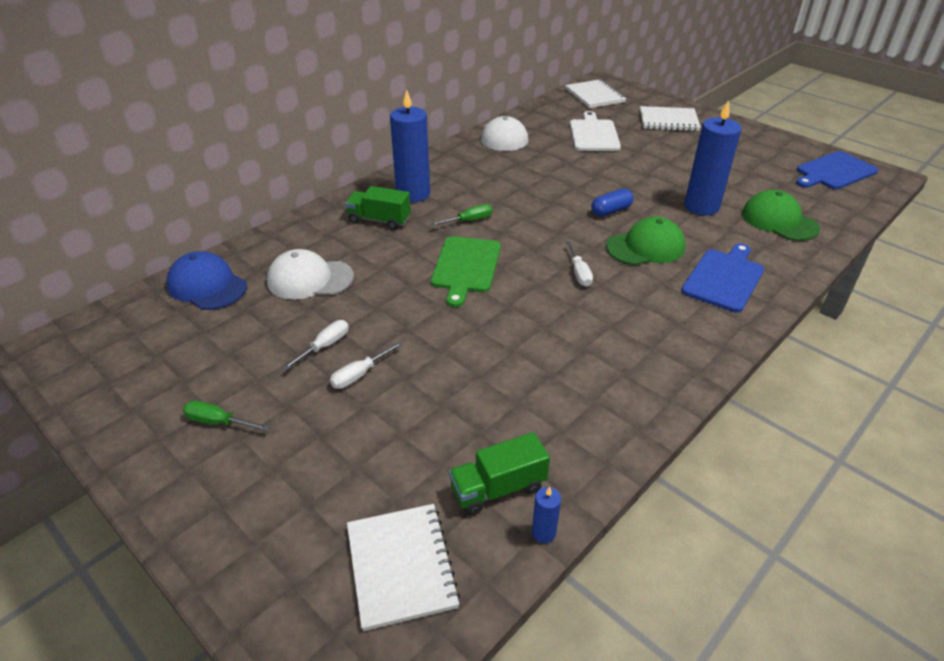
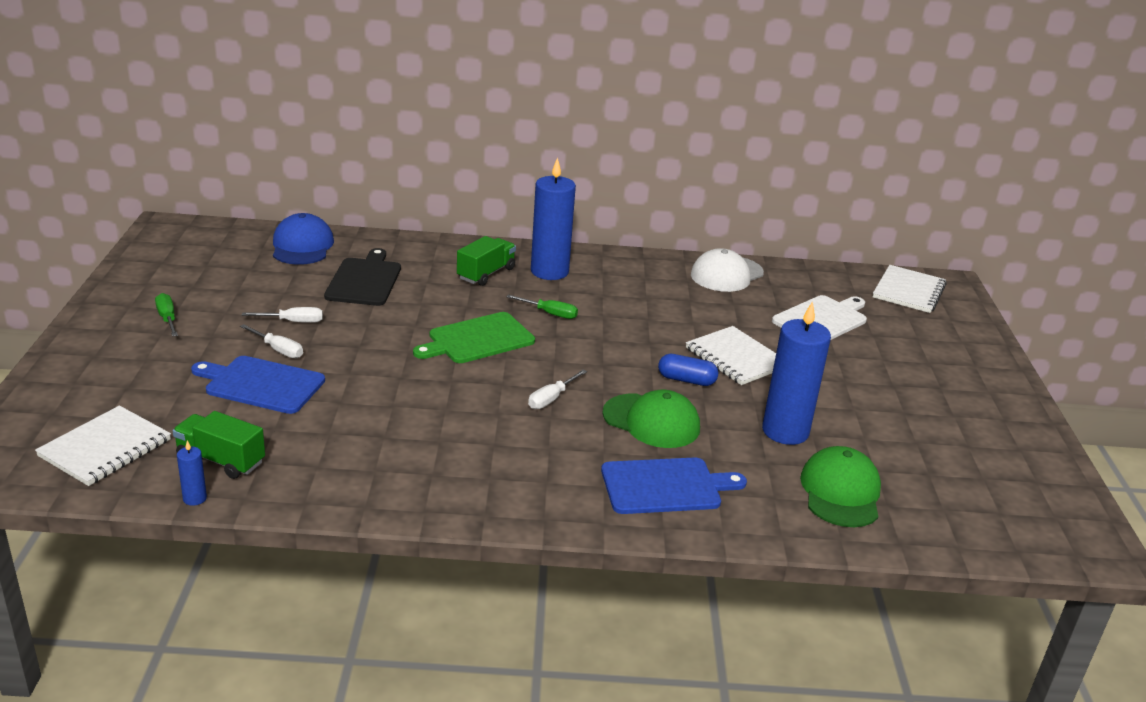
camera: 45 degrees right, 10 degrees down
(310, 279) = (364, 280): white cap -> black cutting board
(359, 375) = (278, 350): white screwdriver -> white screwdriver turned 150 degrees counterclockwise
(379, 220) = (486, 274): green truck -> green truck turned 60 degrees clockwise
(668, 121) = (940, 353): white notebook -> white notebook (736, 358)
(834, 172) = (1033, 504): blue cutting board -> blue cutting board (261, 384)

